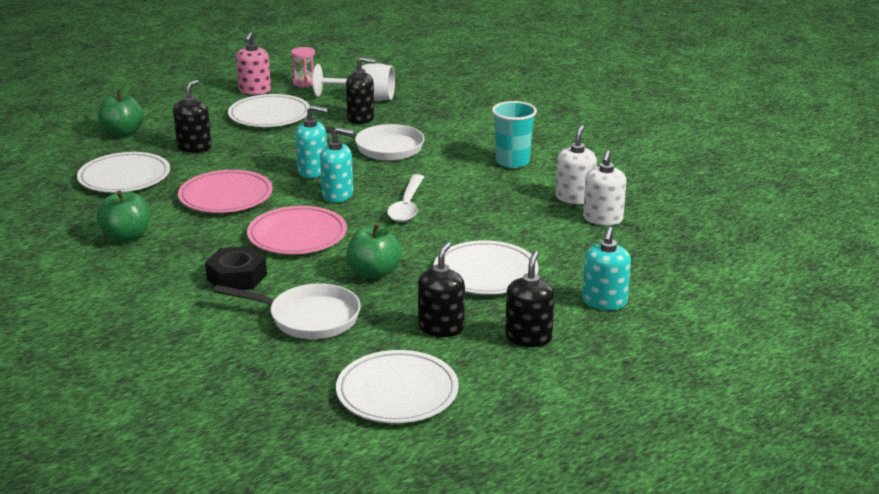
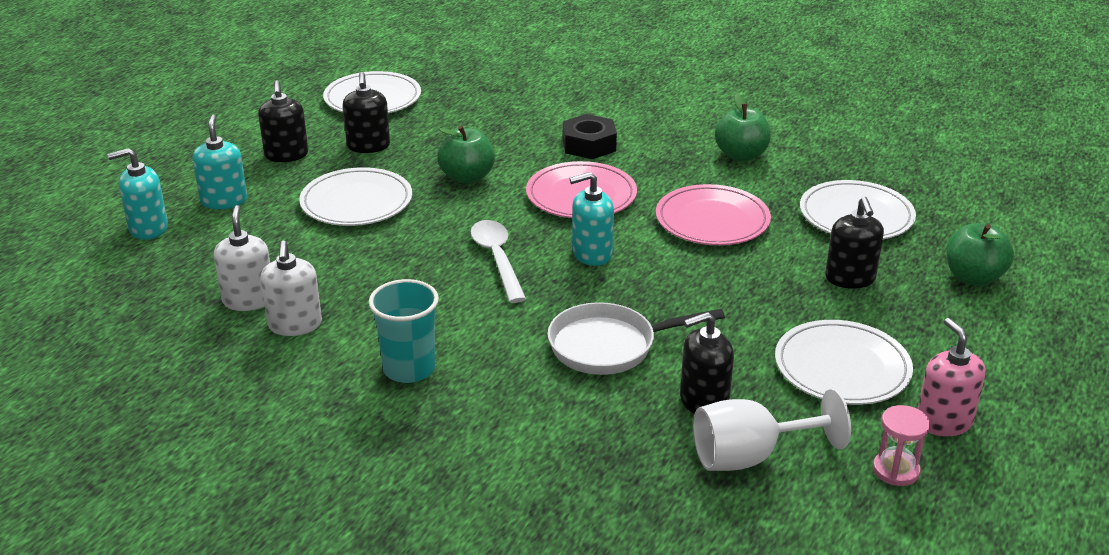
camera: 155 degrees right, 5 degrees up
(308, 318) = (488, 129): white pan -> none
(313, 171) = (659, 281): turquoise soap dispenser -> turquoise soap dispenser (148, 228)

